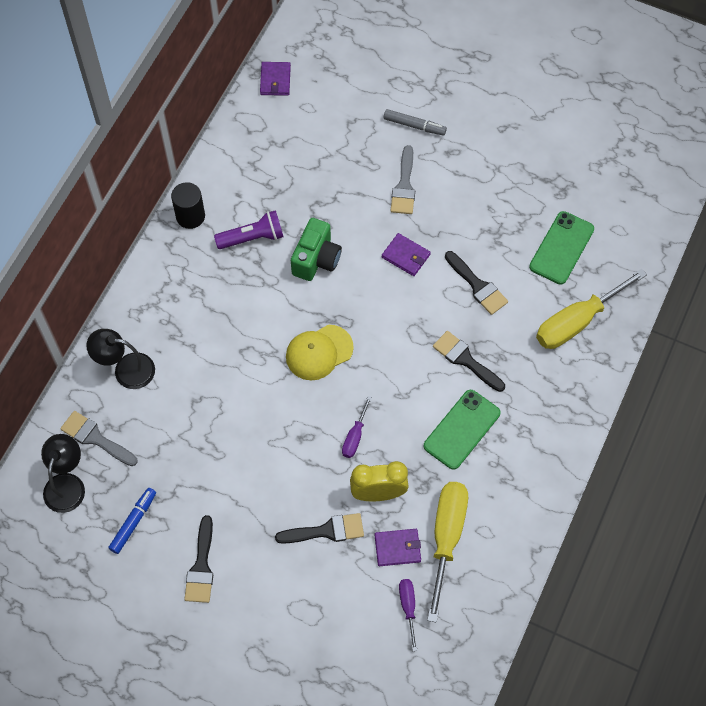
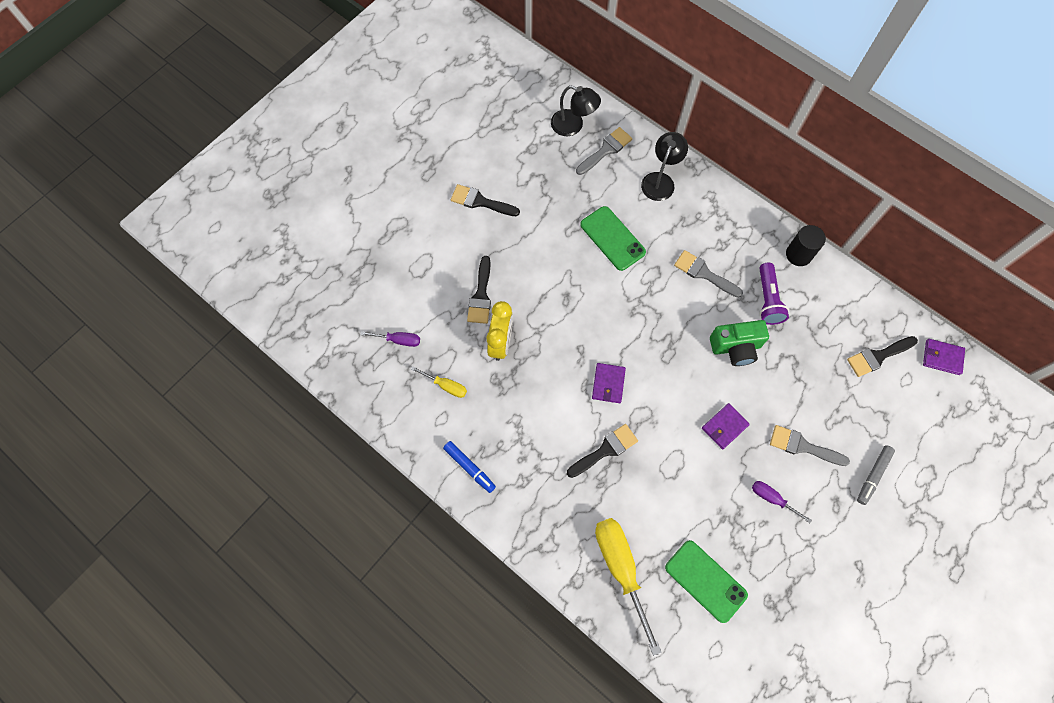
camera: 105 degrees right, 5 degrees up
(133, 522) = (529, 163): blue marker -> blue marker (469, 467)
(237, 303) = (704, 273): none -> grey brush
(316, 259) = (735, 347): green camera -> green camera turned 45 degrees counterclockwise
(319, 352) = (642, 327): yellow cap -> none
(355, 436) = (556, 337): purple screwdriver -> purple screwdriver (772, 499)
(397, 548) = (449, 345): purple wallet -> purple wallet (608, 384)
(446, 538) = (446, 386): yellow screwdriver -> yellow screwdriver, size x0.50
(461, 429) = (539, 427): green phone -> green phone (612, 238)
(477, 286) = (679, 484): black brush -> black brush (878, 356)

